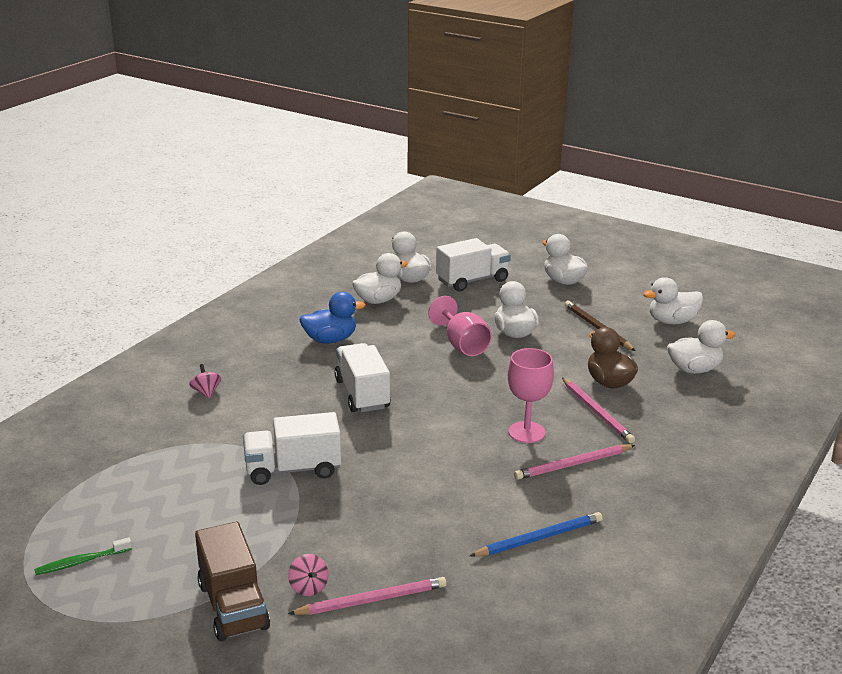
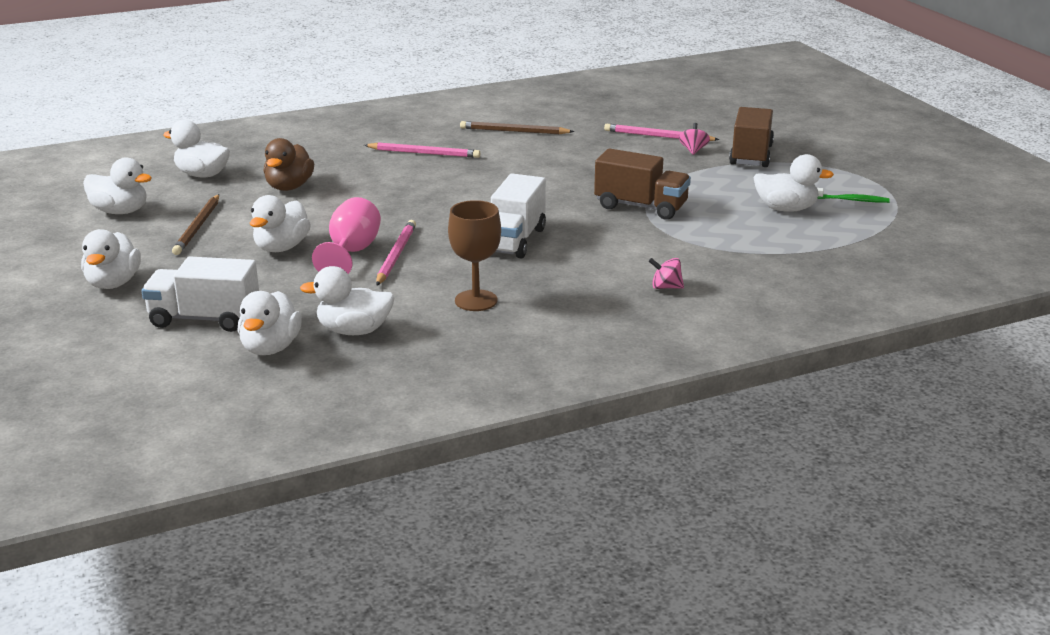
camera: 145 degrees left, 0 degrees up
(148, 520) = (786, 209): none -> white duck
(206, 392) = (665, 287): pink spinning top -> pink spinning top turned 90 degrees clockwise
(293, 469) = (641, 207): white truck -> brown truck
(330, 340) = (476, 300): blue duck -> brown goblet
(526, 432) = (421, 177): pink goblet -> none
(538, 538) = (514, 131): blue pencil -> brown pencil
(596, 412) = (343, 173): pink pencil -> pink pencil (396, 255)

